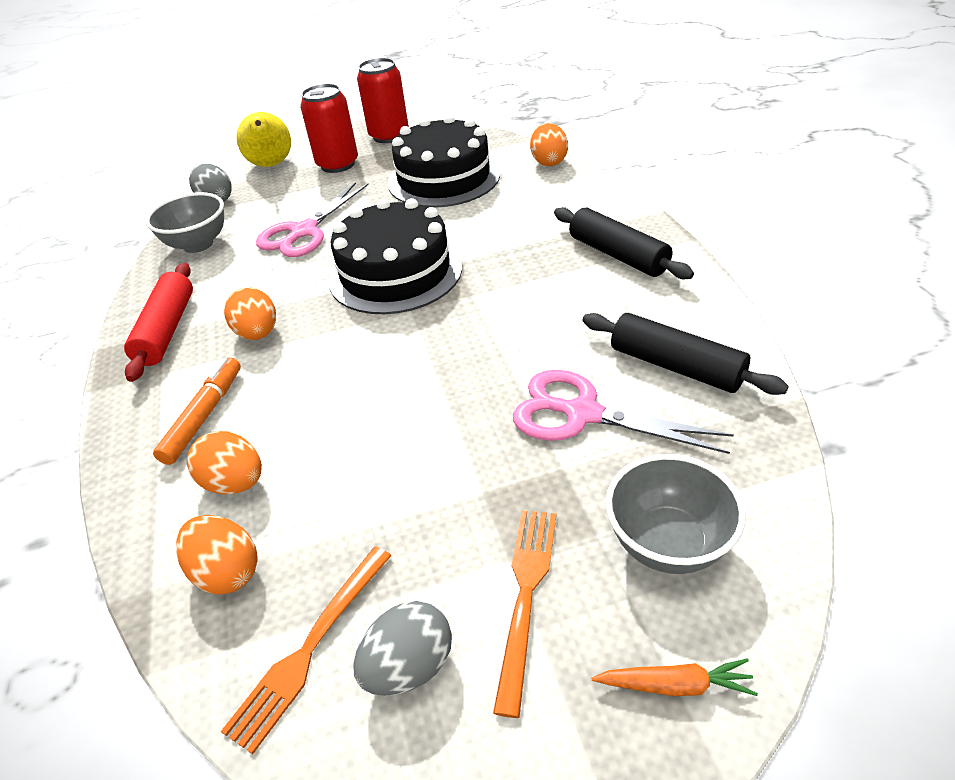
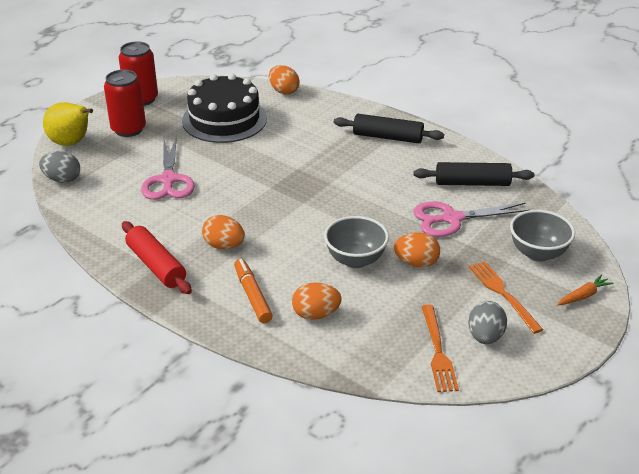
camera: 40 degrees left, 5 degrees down
(198, 244) = (96, 211): grey bowl -> grey bowl (355, 260)
(227, 572) = (363, 346): orange egg -> orange egg (416, 263)
(395, 273) = (267, 185): black cake -> none

